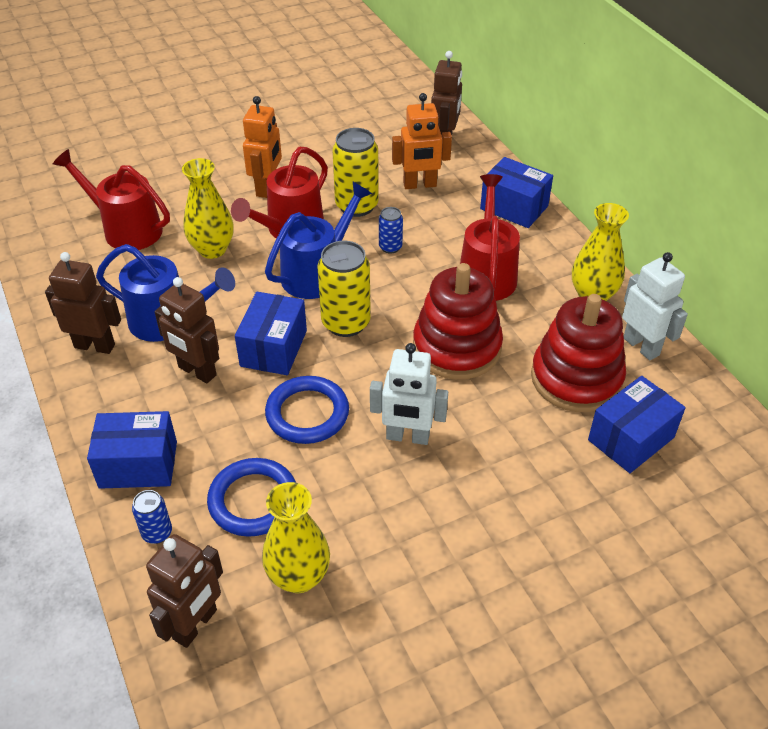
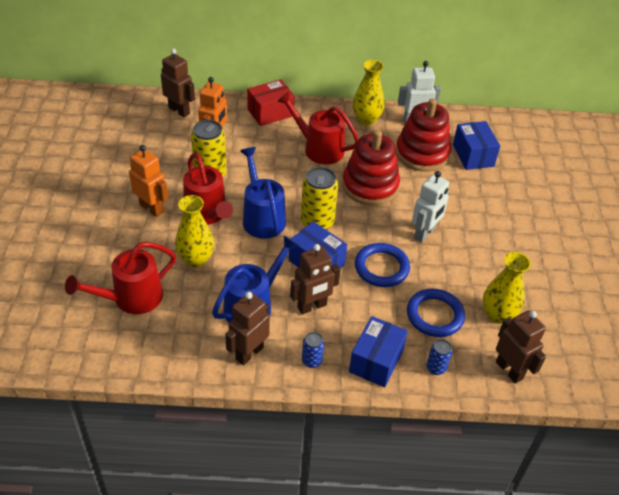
camera: 65 degrees left, 0 degrees up
(390, 247) = (263, 176): blue can -> blue can (312, 361)
(514, 207) = (270, 113): blue box -> red box

